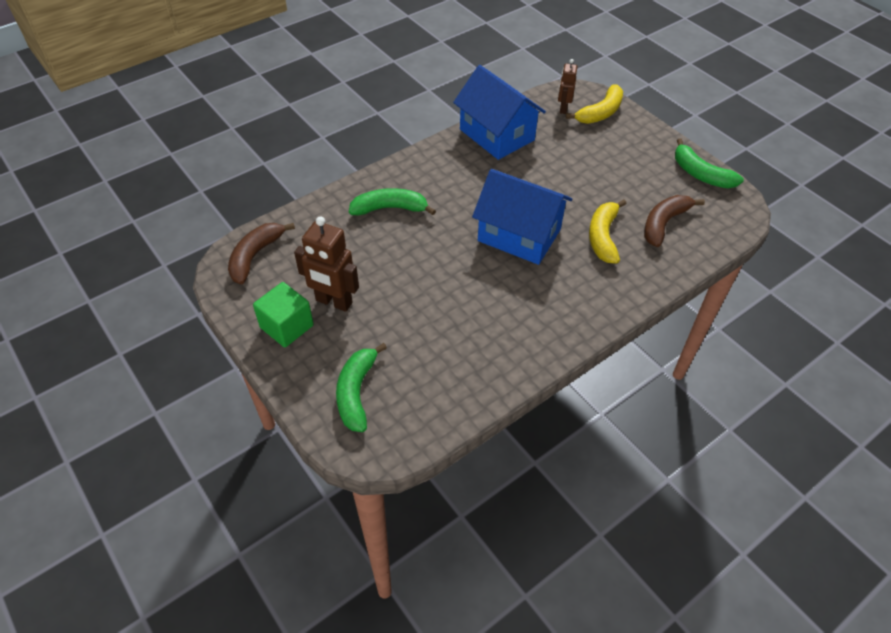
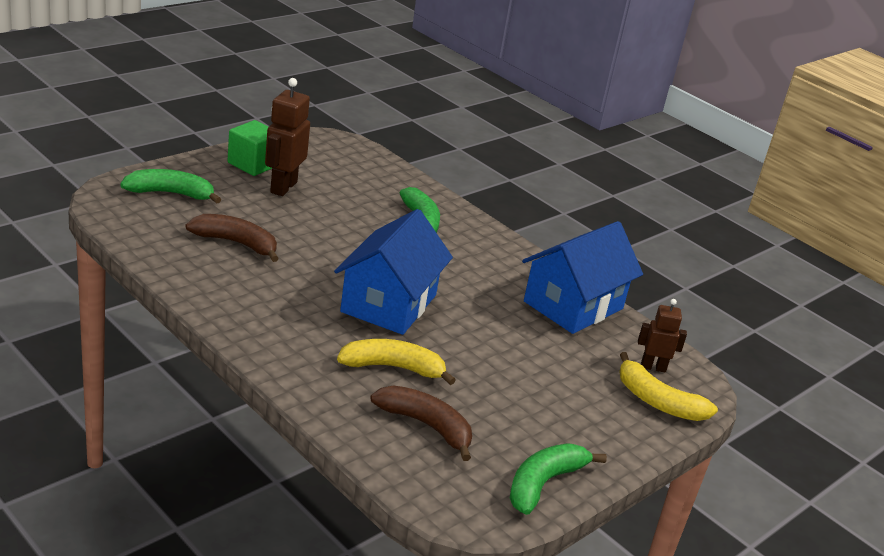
camera: 80 degrees right, 20 degrees down
(255, 256) = (342, 152): brown banana -> brown banana (236, 243)

